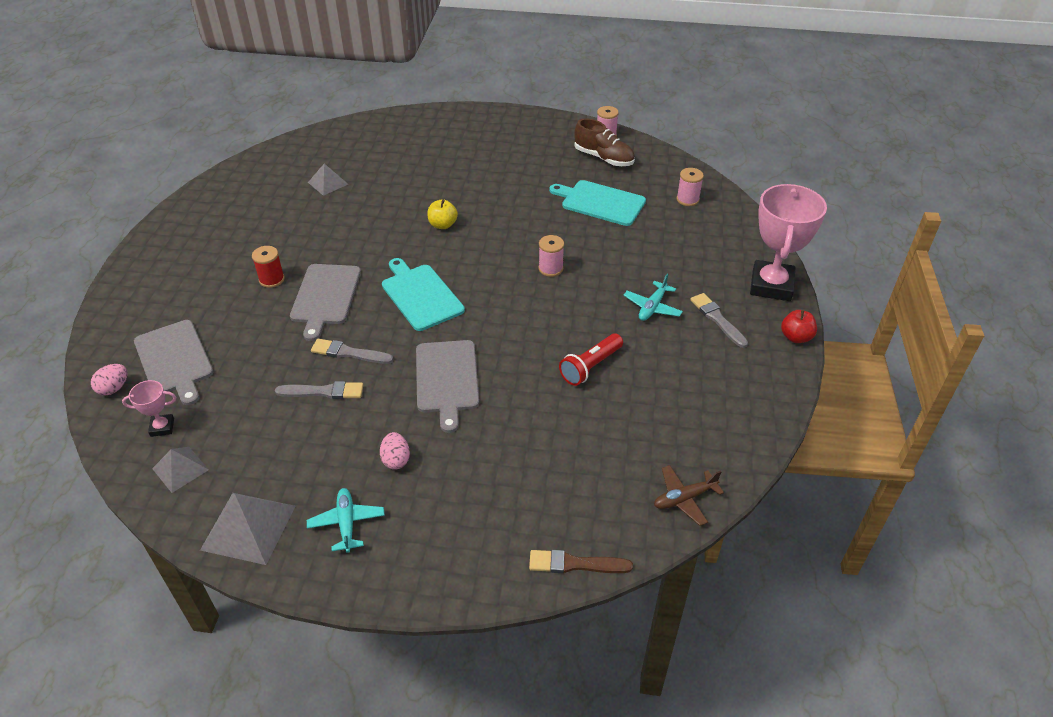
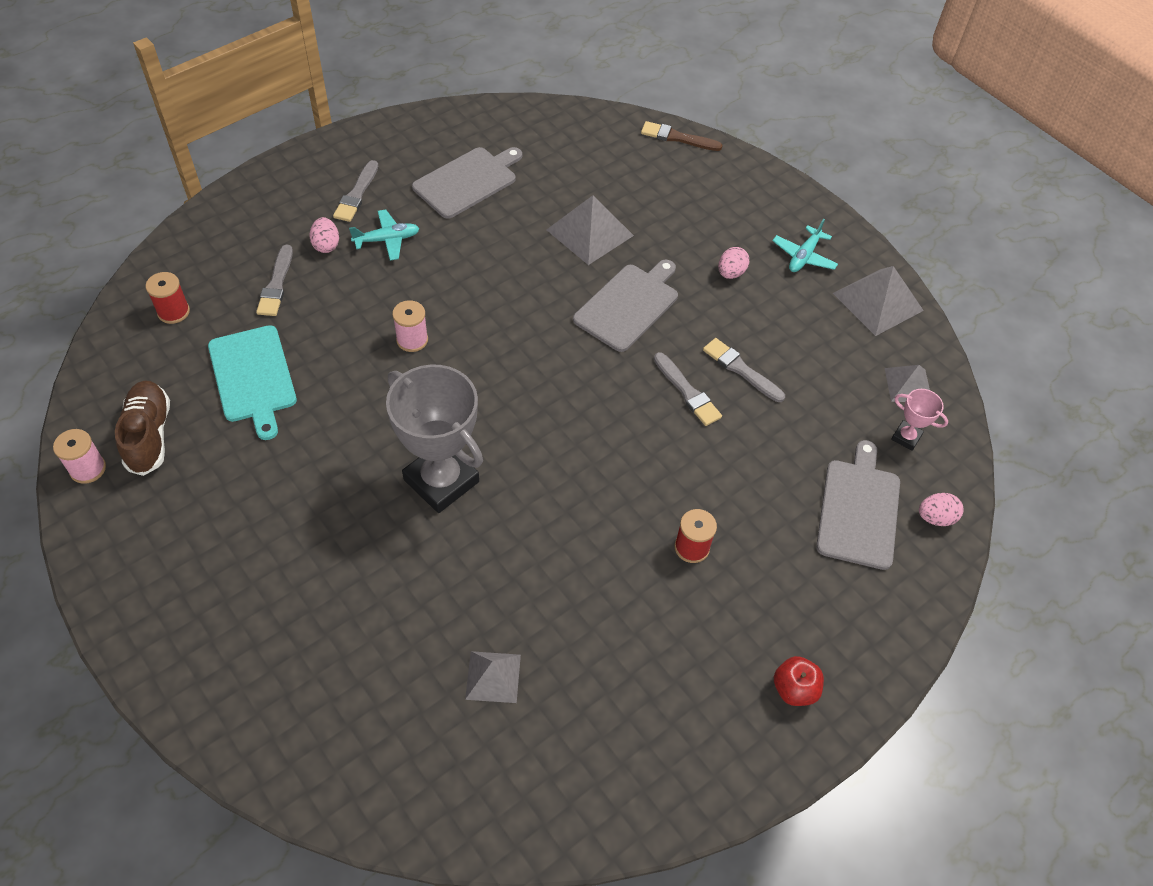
camera: 140 degrees left, 10 degrees up
(325, 297) = (655, 476): grey cutting board -> grey cutting board (468, 181)
(421, 295) = (562, 405): turquoise cutting board -> none
(443, 225) = (441, 481): yellow apple -> grey trophy
(536, 411) = (589, 232): none -> grey pyramid
(575, 564) = (677, 138): brown brush -> brown brush turned 150 degrees clockwise
(590, 367) = (506, 232): red flashlight -> none
(665, 243) = (276, 284): none -> grey brush
(679, 279) = (326, 245): none -> pink egg
(684, 498) = (566, 120): brown plane -> none
(687, 199) = (173, 312): pink spool -> red spool
(771, 285) = (269, 186): pink trophy -> none
(796, 337) = (328, 142): red apple -> red apple (794, 689)

